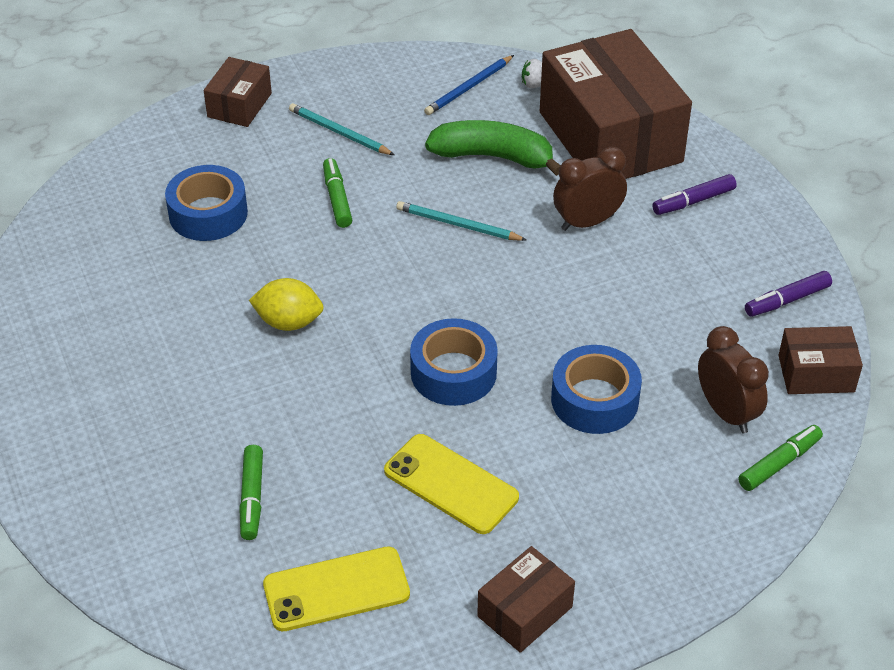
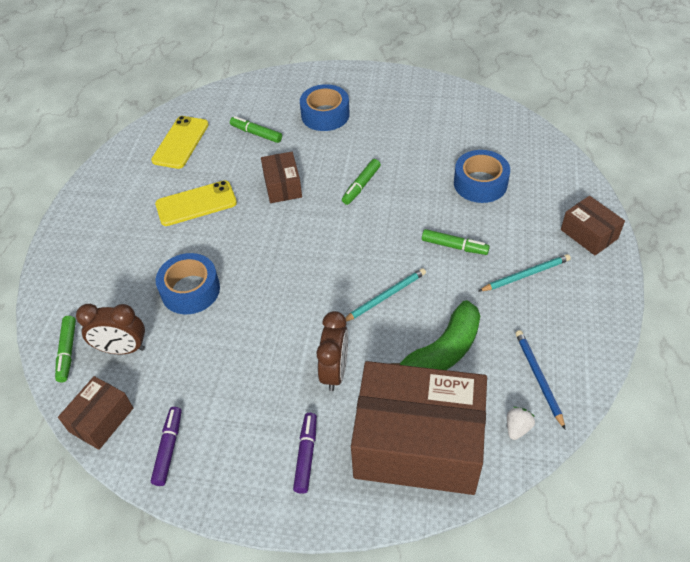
camera: 125 degrees right, 5 degrees up
(289, 322) = (361, 186): yellow lemon -> green marker
(453, 372) = (265, 237): blue tape -> blue tape (325, 115)
(524, 611) = (104, 197): brown box -> brown box (282, 186)

